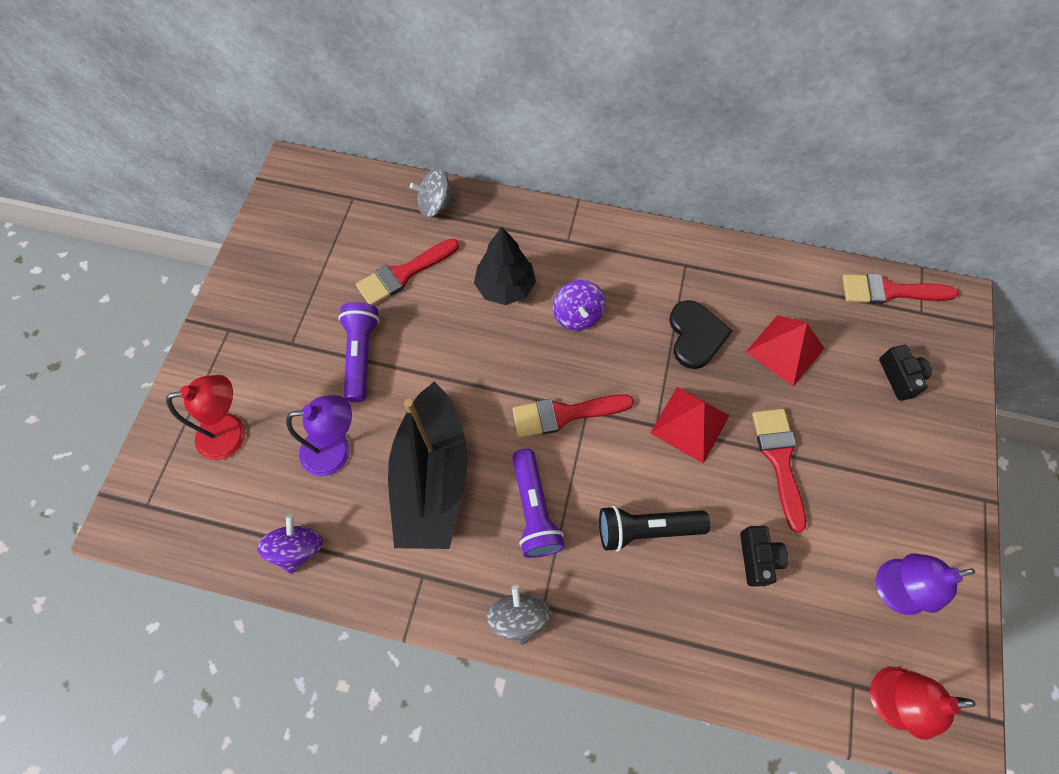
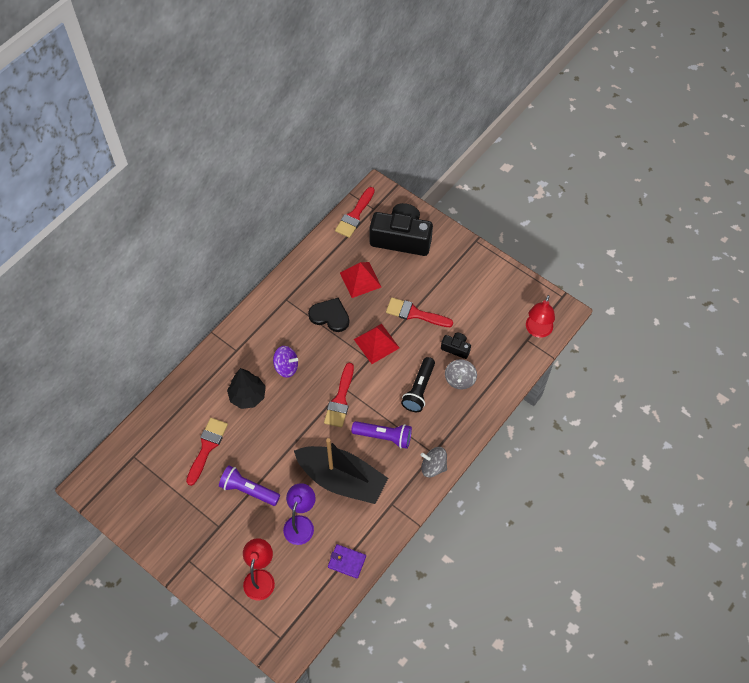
camera: 65 degrees left, 5 degrees down
(298, 548) = (347, 562): purple spinning top -> purple wallet
(403, 274) = (207, 447): red brush -> red brush turned 150 degrees counterclockwise
(435, 205) = (168, 411): grey spinning top -> grey spinning top (460, 379)
(890, 589) = (495, 302): purple lamp -> none
(899, 377) = (401, 238): black camera -> black camera, size x2.22

